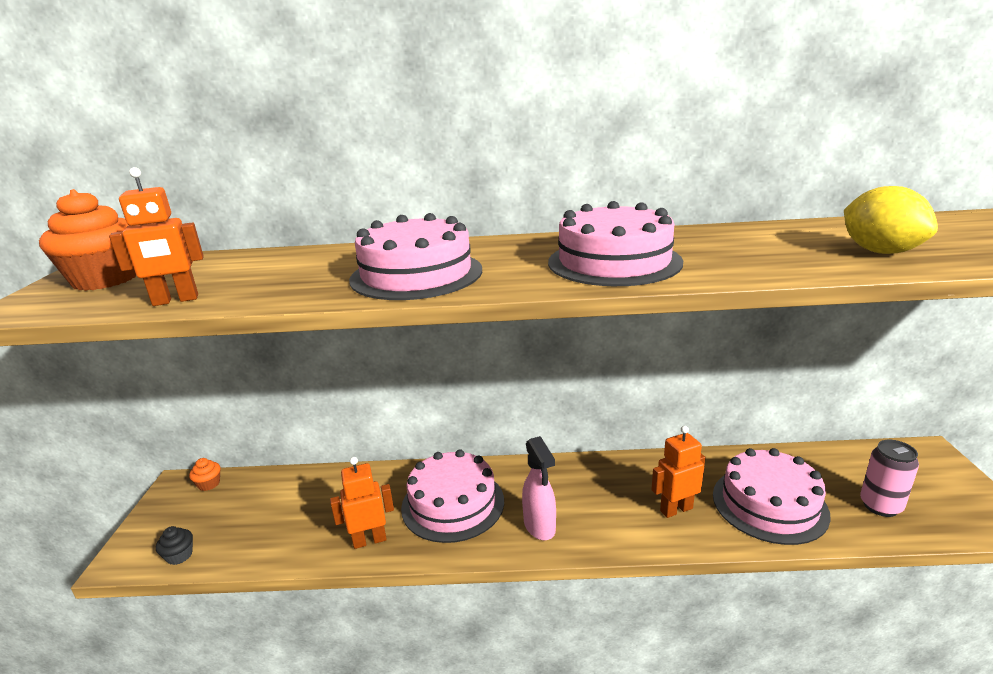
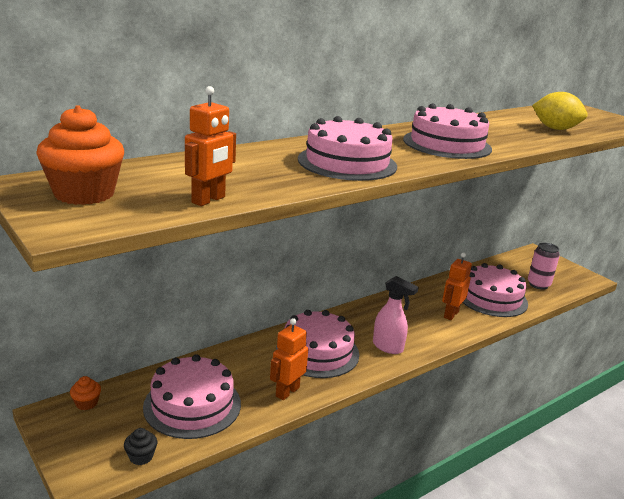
camera: 40 degrees left, 0 degrees up
(276, 519) = (192, 405): none -> pink cake

